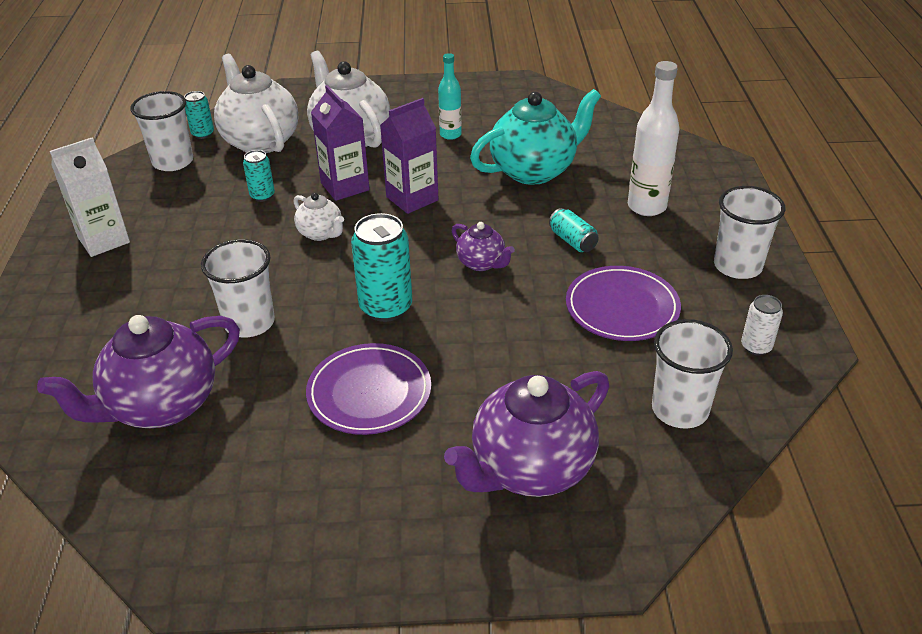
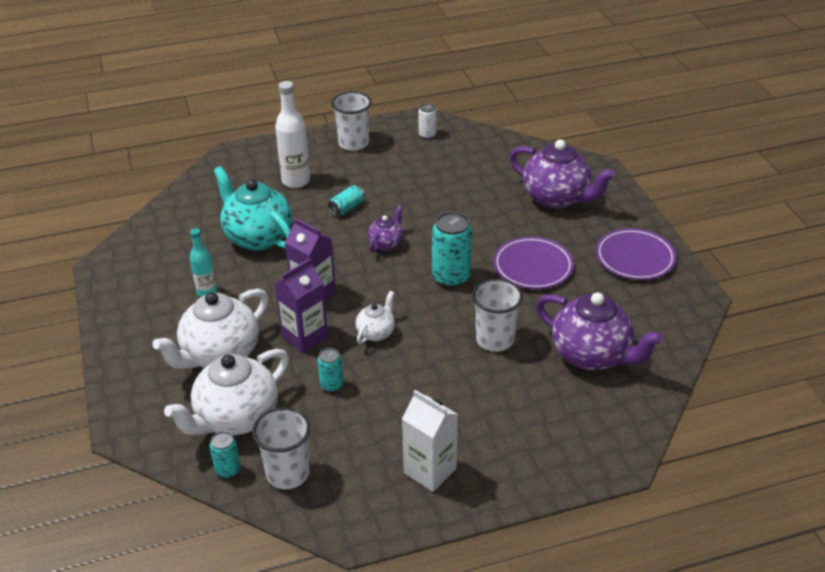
camera: 105 degrees left, 0 degrees up
(622, 307) = (411, 181): purple plate -> purple plate (635, 257)
(680, 409) = (489, 156): white cup -> none

